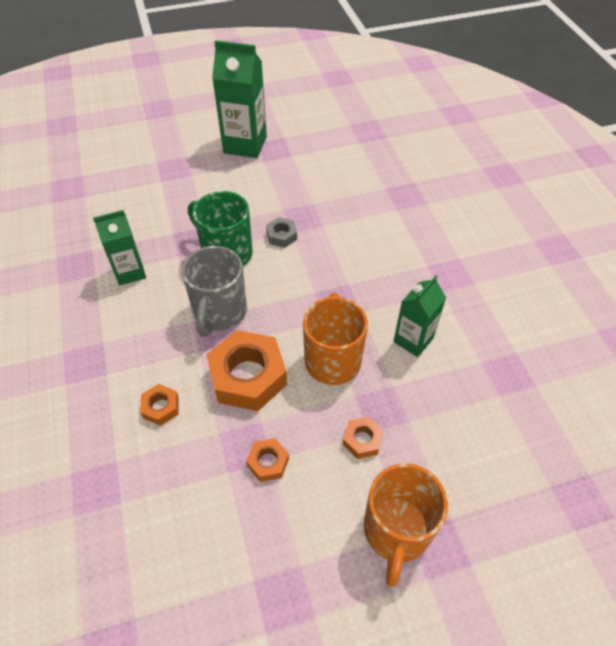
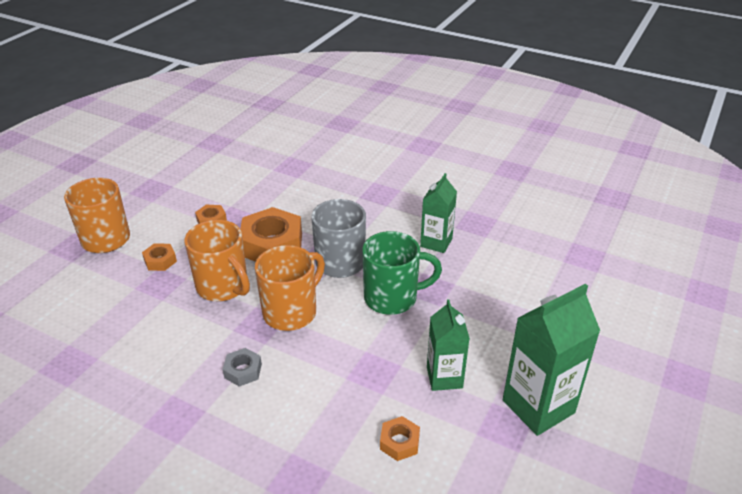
camera: 135 degrees right, 15 degrees down
(161, 407) = (305, 204): orange nut -> orange nut (399, 442)
(281, 236) = (369, 341): grey nut -> grey nut (243, 371)
(305, 295) = (291, 312): none -> orange mug
(413, 340) = (169, 337): green carton -> green carton (444, 377)

